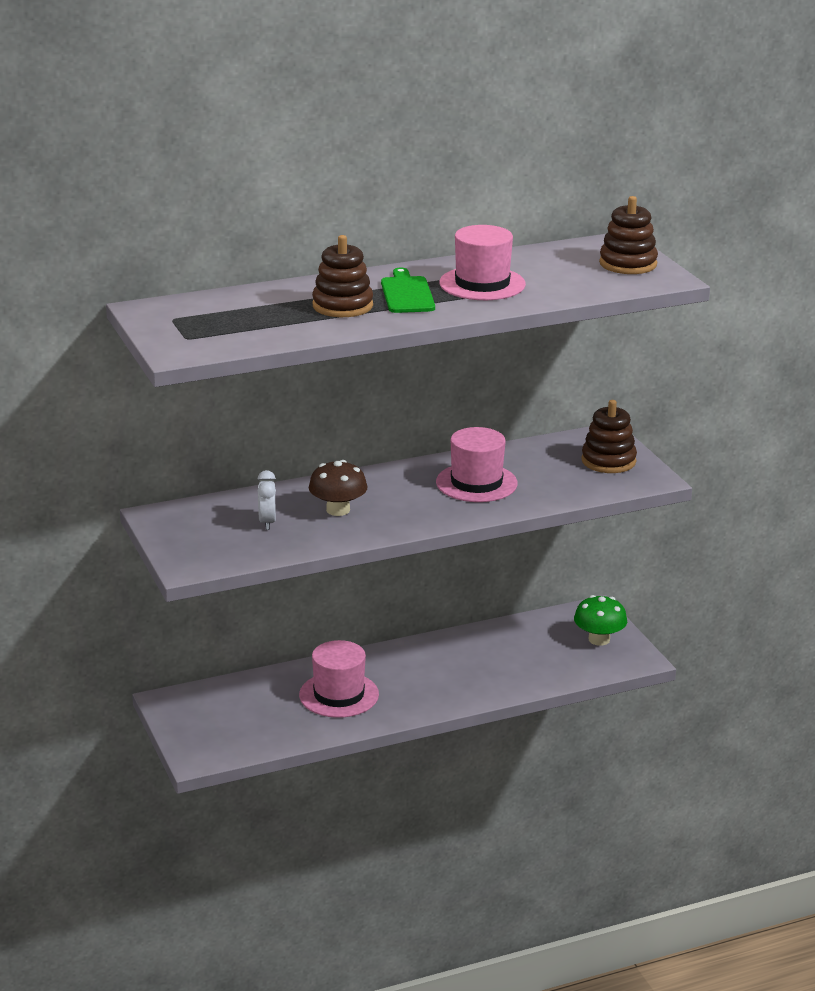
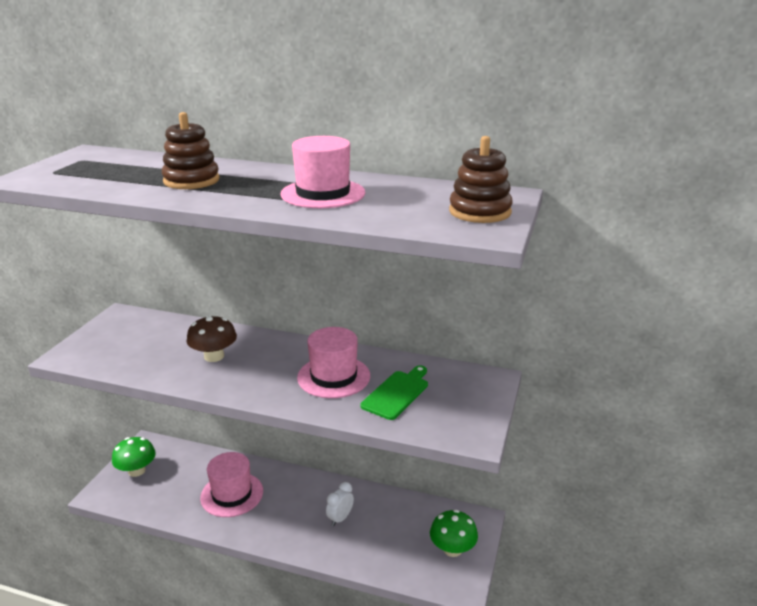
camera: 40 degrees right, 0 degrees up
(201, 724) = (136, 471): none -> green mushroom
(267, 522) = (161, 346): white clock -> white clock (340, 518)
(407, 294) = (253, 185): green cutting board -> green cutting board (397, 393)
(608, 461) = (461, 403): brown stacking toy -> none

